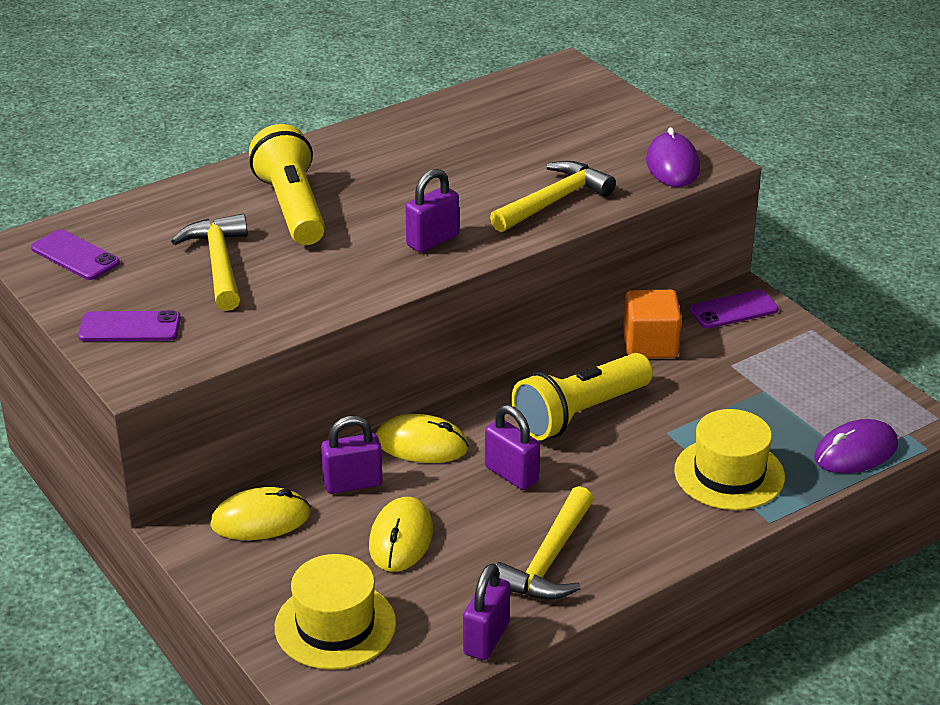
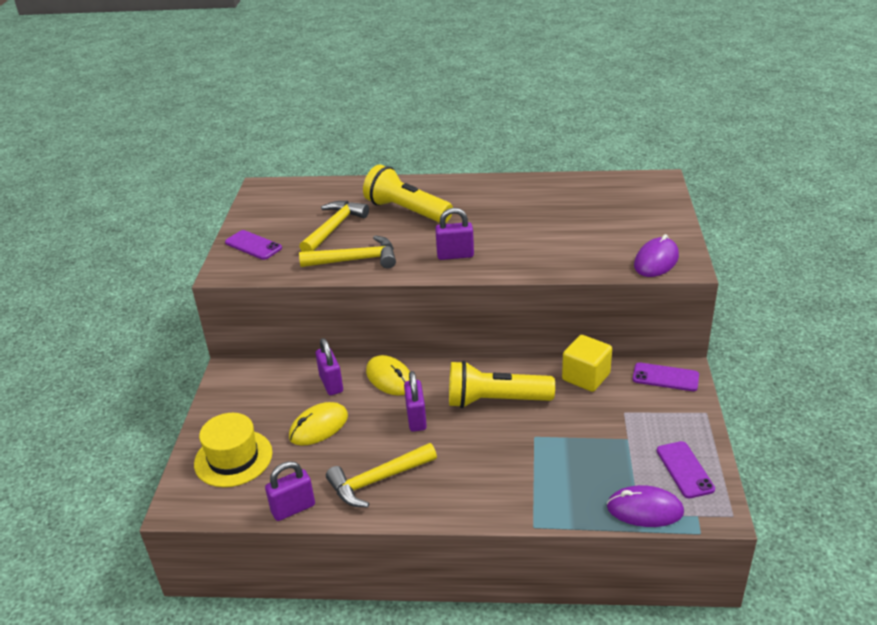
camera: 40 degrees right, 0 degrees up
(75, 256) = (277, 200): purple phone -> purple phone (684, 470)
(260, 519) = (267, 382): yellow mouse -> none
(292, 207) = (407, 211): yellow flashlight -> yellow flashlight turned 75 degrees counterclockwise
(353, 483) = (331, 384): purple padlock -> purple padlock turned 45 degrees clockwise
(553, 201) = (553, 257): yellow hammer -> yellow hammer (355, 260)
(650, 345) = (586, 377): orange cube -> yellow cube
(729, 474) = (543, 482): yellow hat -> none

